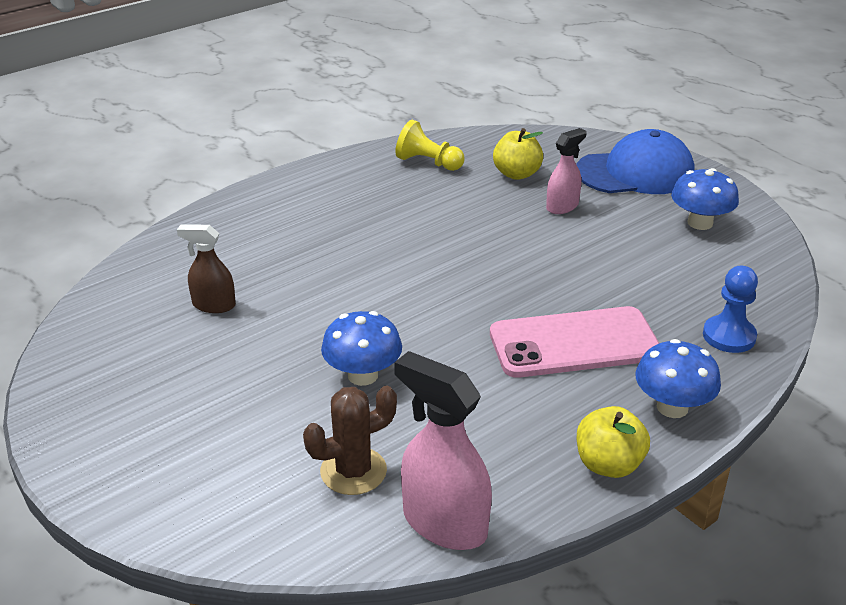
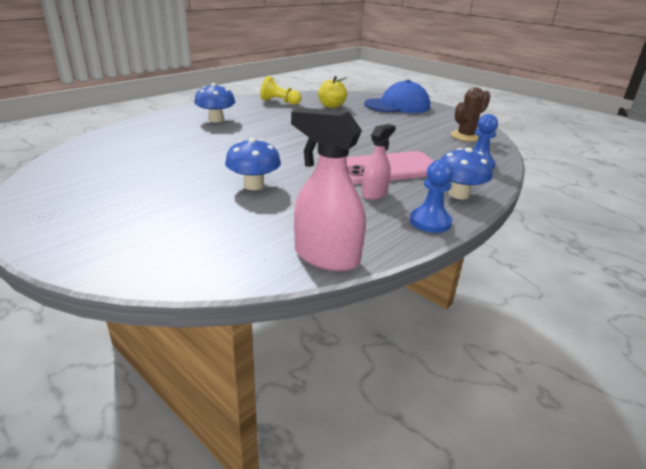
camera: 10 degrees left, 5 degrees down
(213, 305) = (148, 156): brown spray bottle -> none
(353, 471) = (254, 232): brown cactus -> brown cactus (465, 136)
(562, 206) = (361, 117): pink spray bottle -> pink spray bottle (374, 194)
(608, 464) = (430, 222): yellow apple -> blue pawn
(700, 223) = (440, 123): blue mushroom -> blue mushroom (216, 120)

